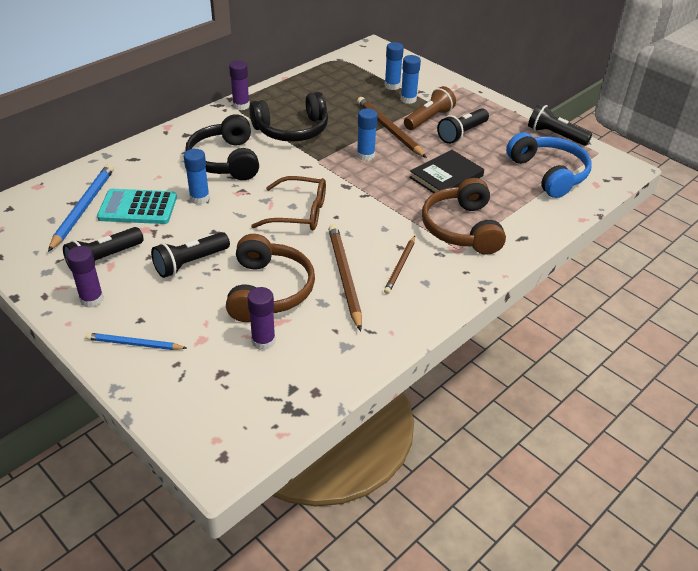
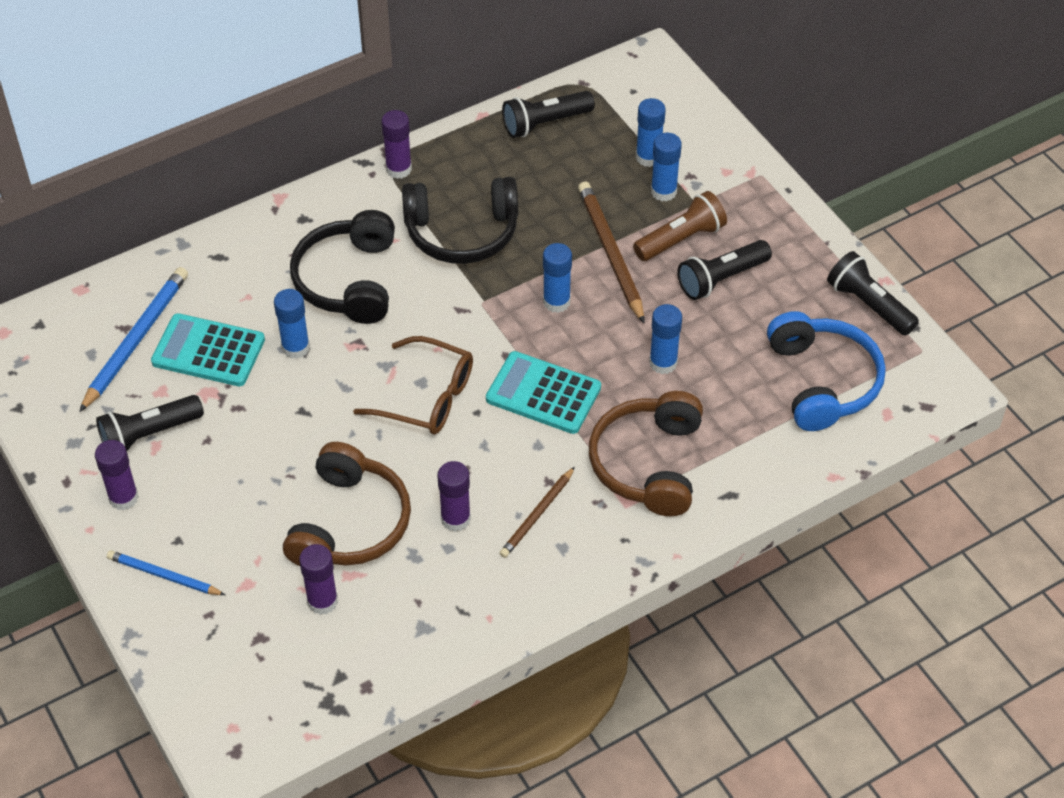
camera: 15 degrees right, 10 degrees up
(190, 263) = (258, 460): black flashlight -> black flashlight (545, 123)
(344, 277) = (455, 519): brown pencil -> purple glue stick
(376, 201) = (543, 393): none -> turquoise calculator
(446, 177) = (663, 363): black book -> blue glue stick

